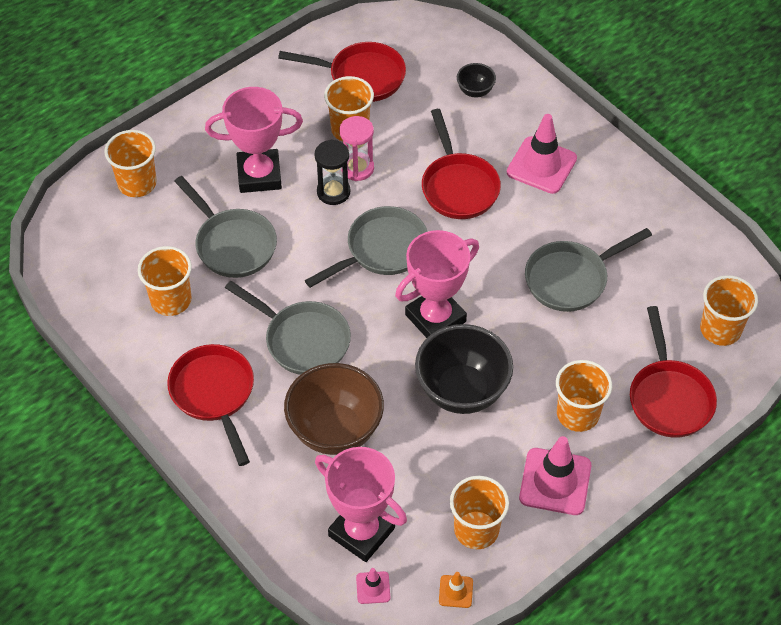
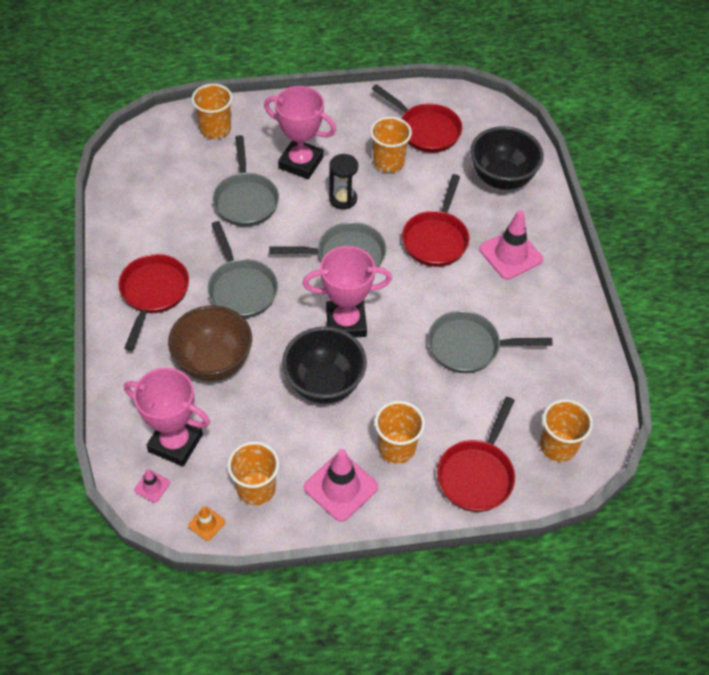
camera: 30 degrees right, 0 degrees up
(171, 300) = (175, 216): orange cup -> none
(357, 168) = (373, 191): pink hourglass -> none
(361, 532) = (175, 443): pink trophy -> pink trophy turned 45 degrees counterclockwise
(475, 91) = (501, 178): black bowl -> black bowl, size x2.14

